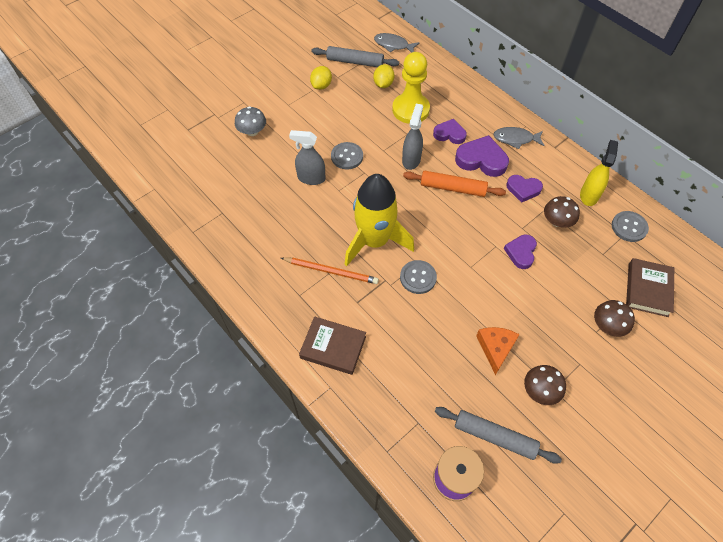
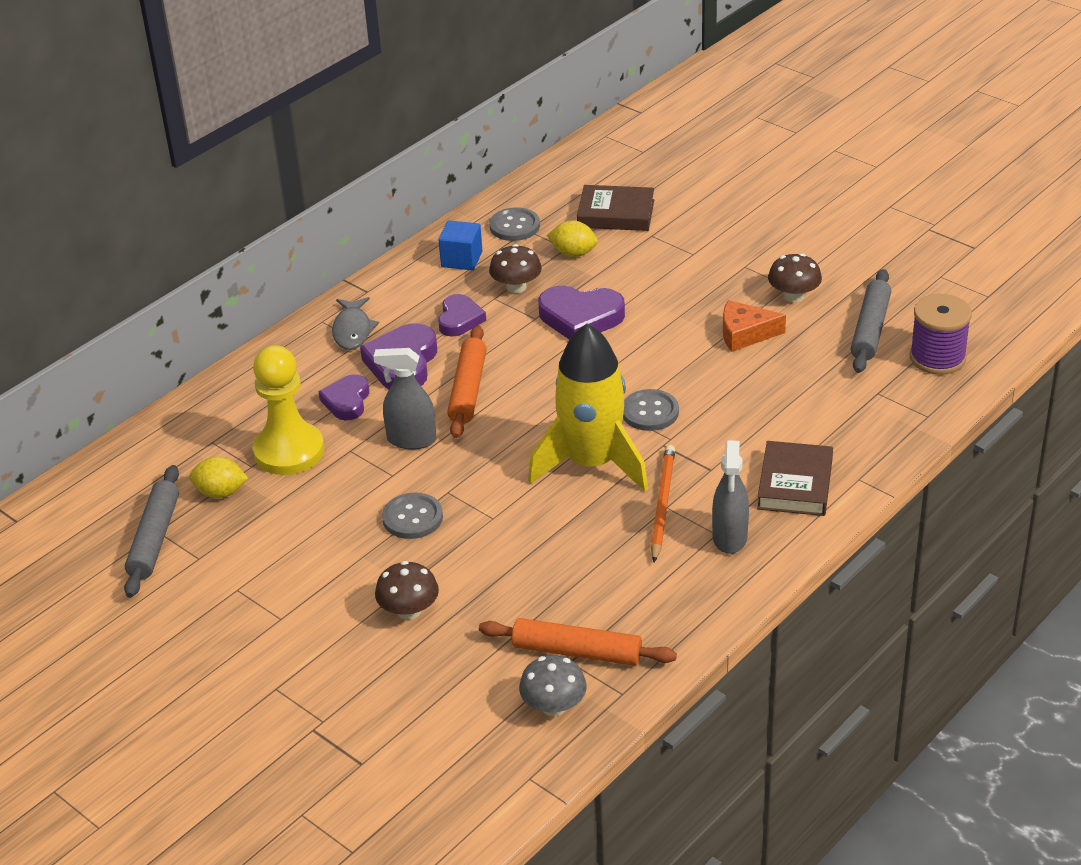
camera: 95 degrees left, 20 degrees down
(228, 216) = (577, 652): none -> orange rolling pin
(252, 131) = (359, 658): grey mushroom -> grey mushroom (554, 706)
(311, 178) = (470, 556): grey spray bottle -> grey spray bottle (729, 537)
(321, 85) = (225, 577): yellow lemon -> yellow lemon (573, 253)
(393, 45) = (106, 491): grey fish -> none
(521, 252) = (580, 318): purple heart -> purple heart, size x1.55
(589, 195) = (461, 259): yellow spray bottle -> blue cube
(608, 325) = (681, 245): brown mushroom -> brown mushroom (409, 610)

